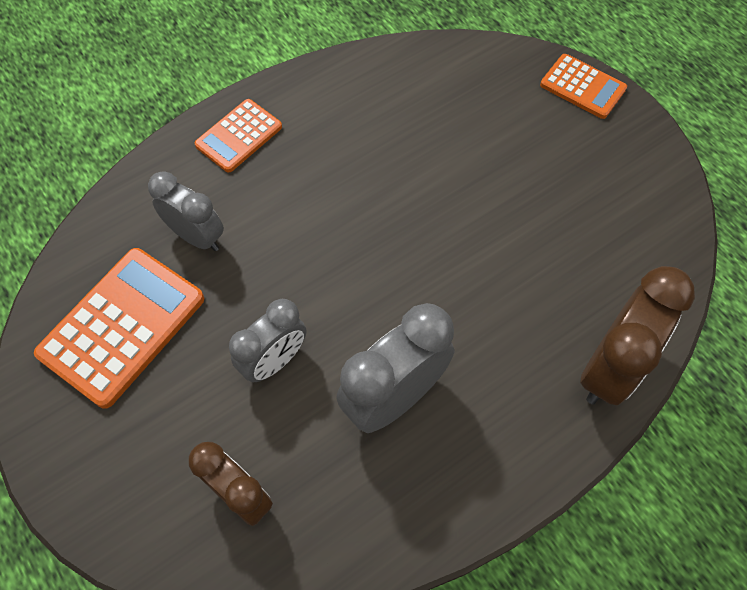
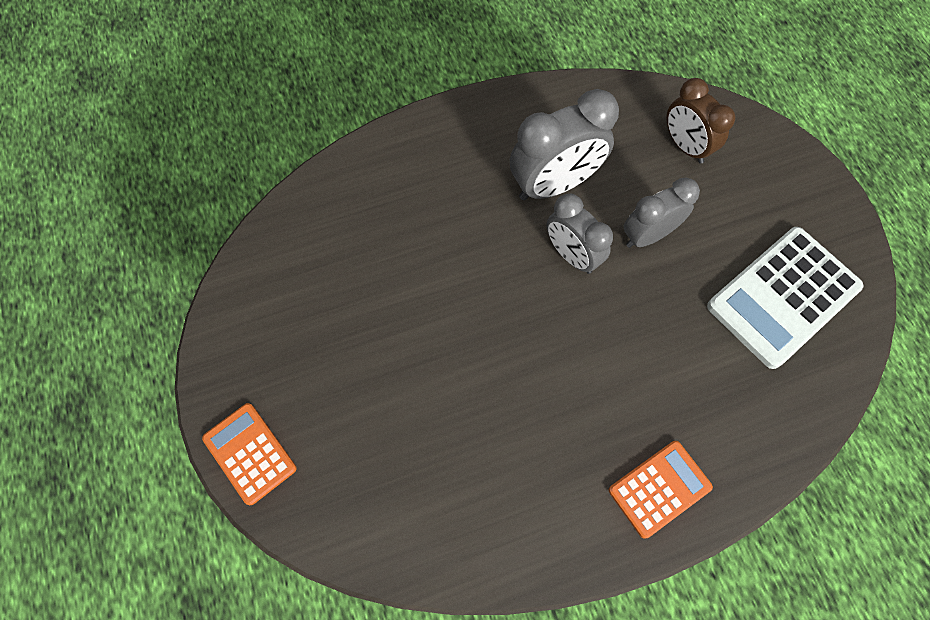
camera: 165 degrees left, 5 degrees up
(122, 326) = (782, 297): orange calculator -> white calculator
(197, 236) = (712, 371): grey clock -> grey clock (571, 255)
(610, 368) = (373, 165): brown clock -> none

